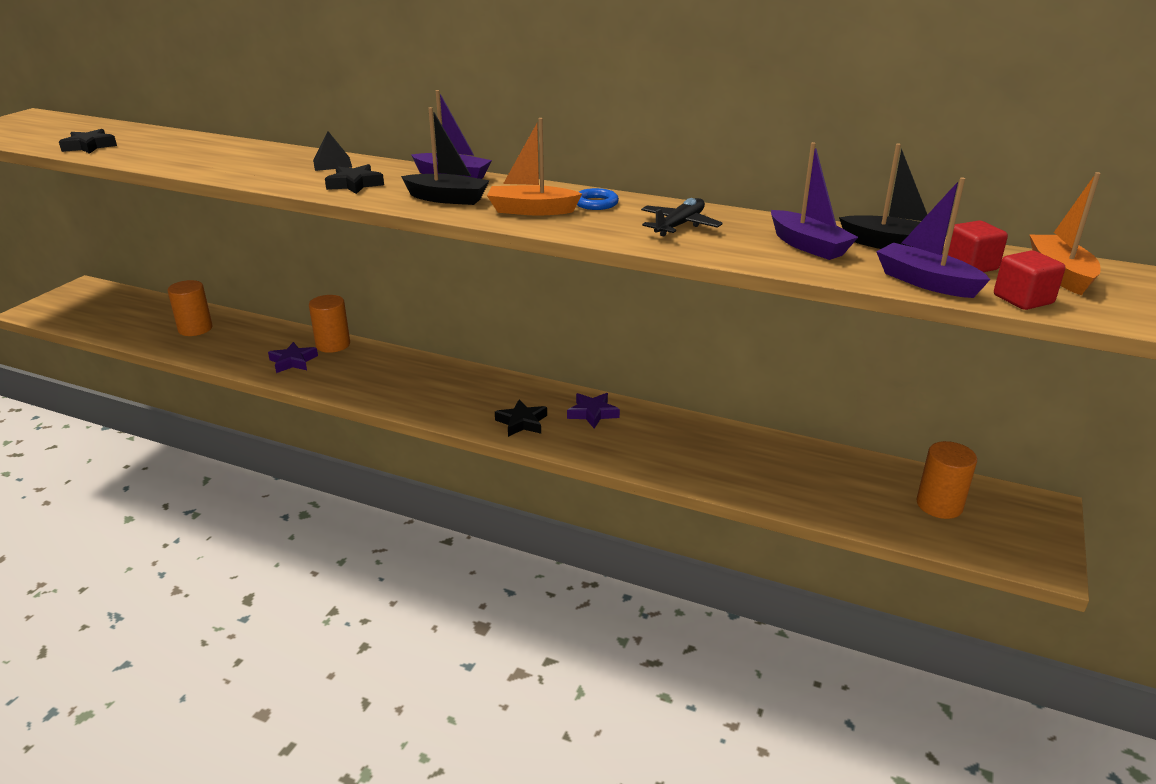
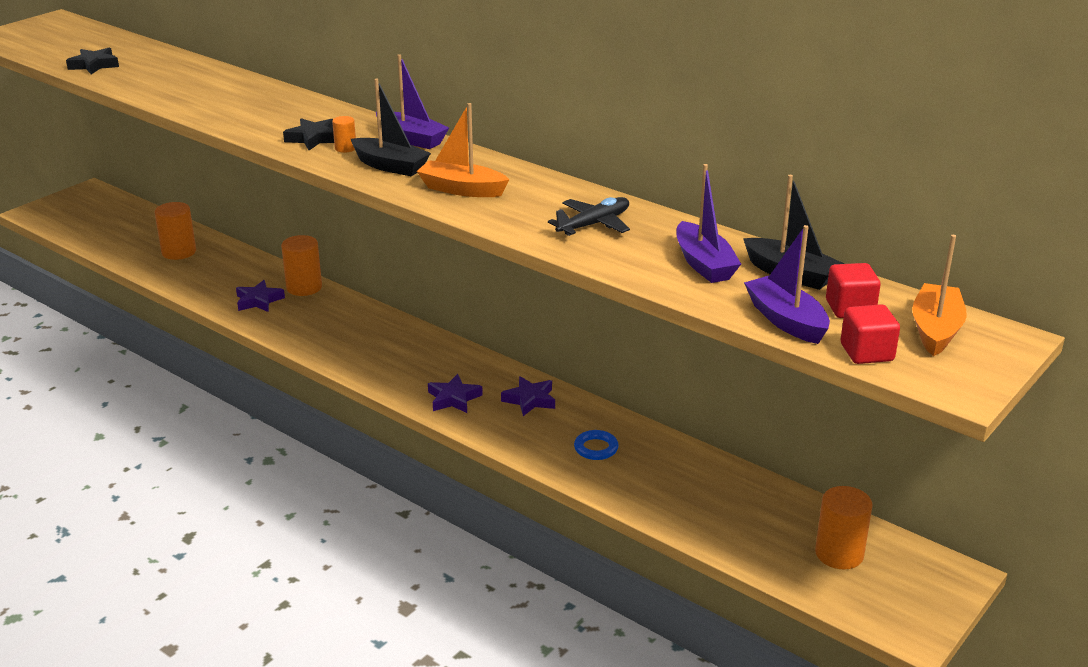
camera: 15 degrees right, 0 degrees up
(332, 163) = (306, 110): black pyramid -> none
(392, 189) = (345, 148): none -> orange cylinder
(522, 422) = (453, 398): black star -> purple star
(596, 203) = (530, 188): blue ring -> blue ring (596, 448)

